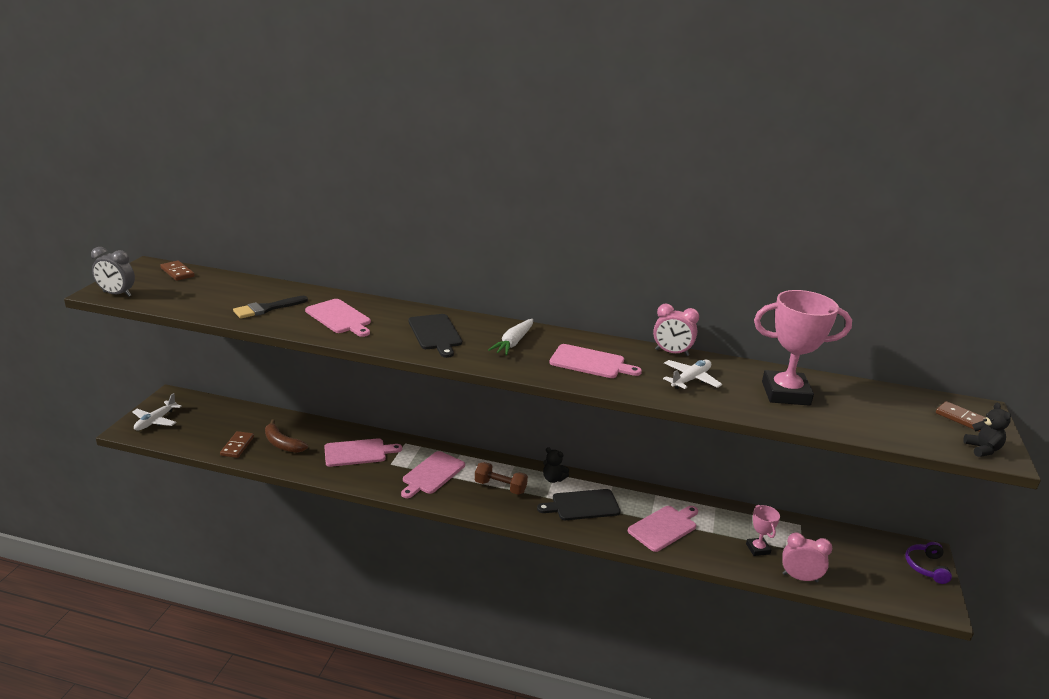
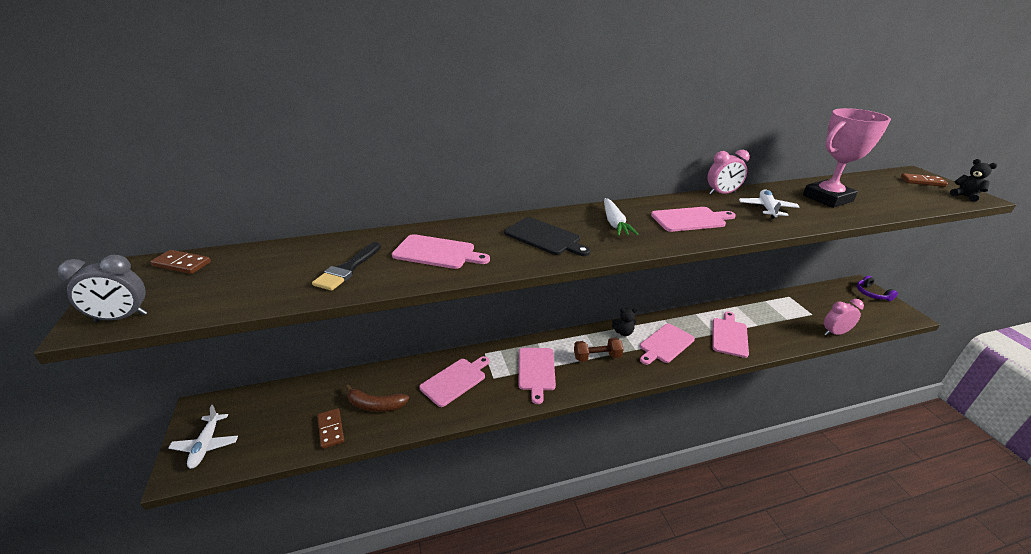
camera: 30 degrees left, 5 degrees up
(582, 505) = (665, 344): black cutting board -> pink cutting board
(758, 549) = (792, 324): pink trophy -> none

